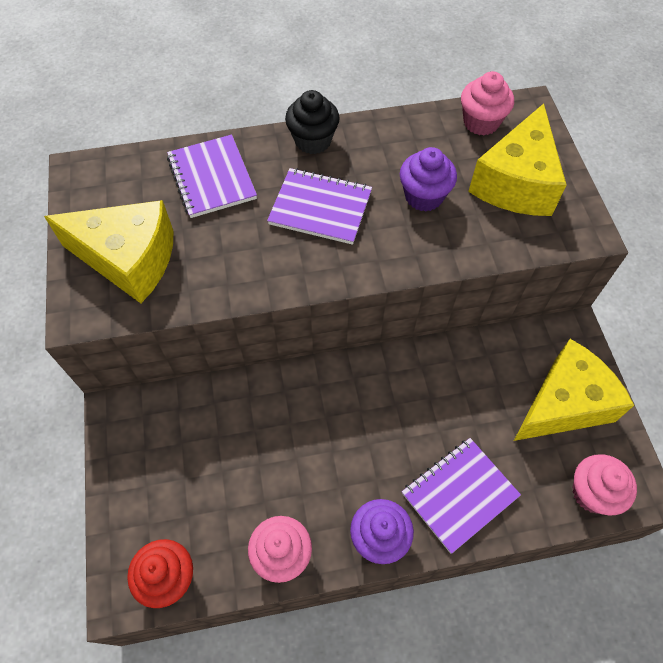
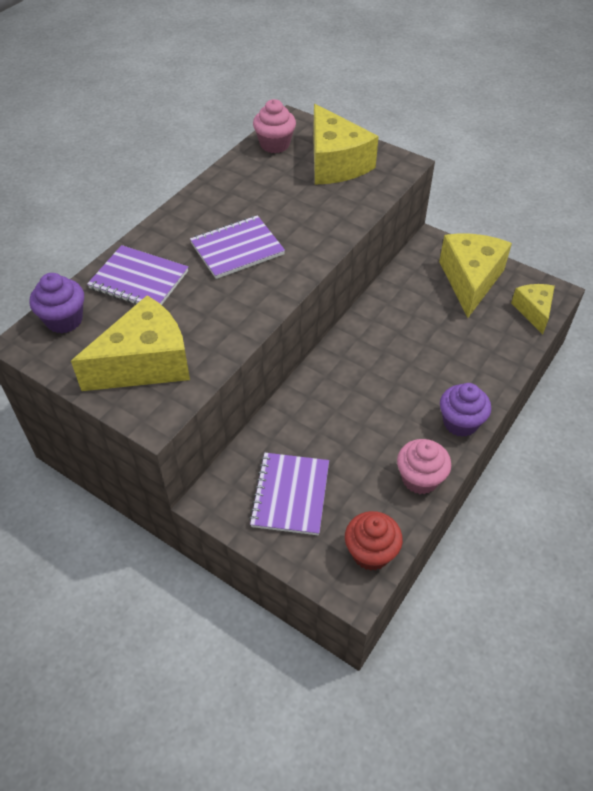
camera: 45 degrees left, 10 degrees down
(313, 141) = (181, 217): black cupcake -> none
(424, 196) = (292, 203): purple cupcake -> purple cupcake (64, 320)
(459, 495) = (474, 366): purple notebook -> purple notebook (290, 495)
(592, 493) = (533, 311): pink cupcake -> yellow cheese

